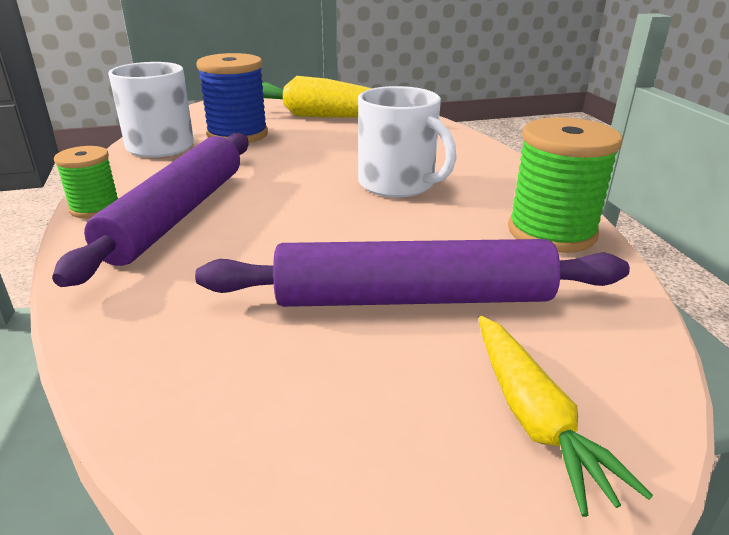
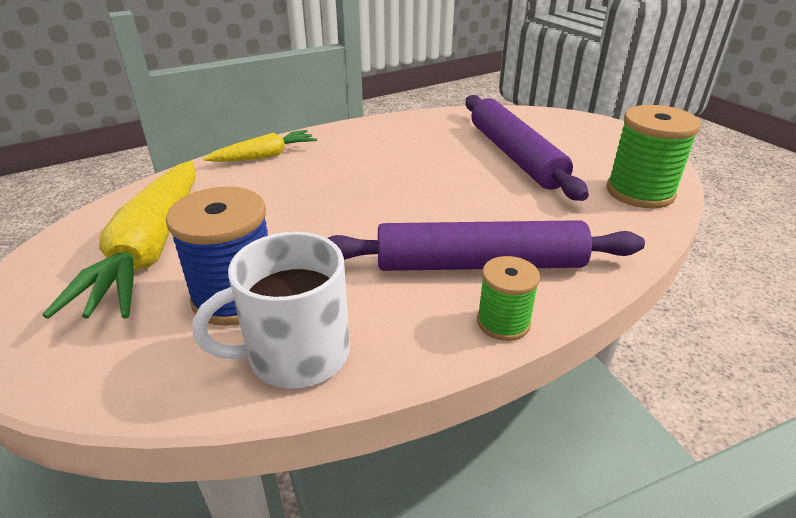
camera: 105 degrees left, 5 degrees up
(398, 184) = (359, 175): white mug -> none
(533, 418) = (571, 129): yellow carrot -> yellow carrot (265, 156)
(551, 232) = (410, 126): green spool -> green spool (640, 192)

